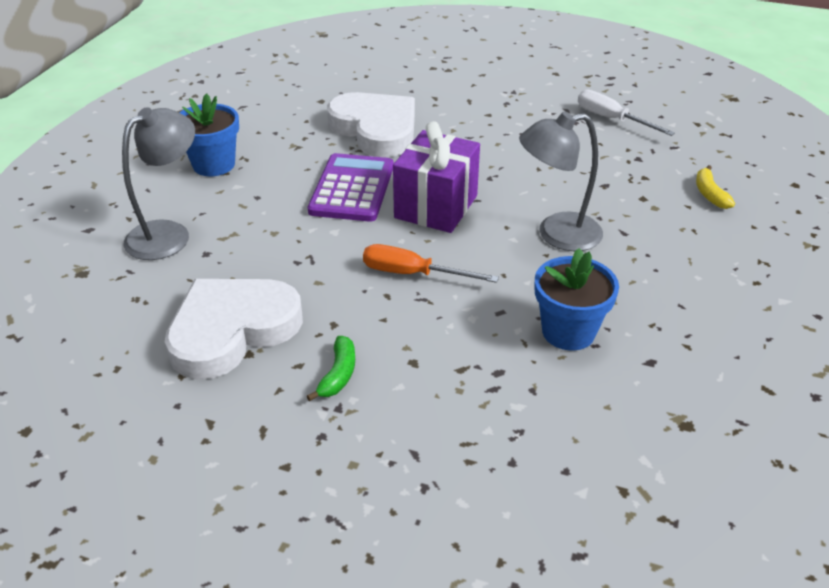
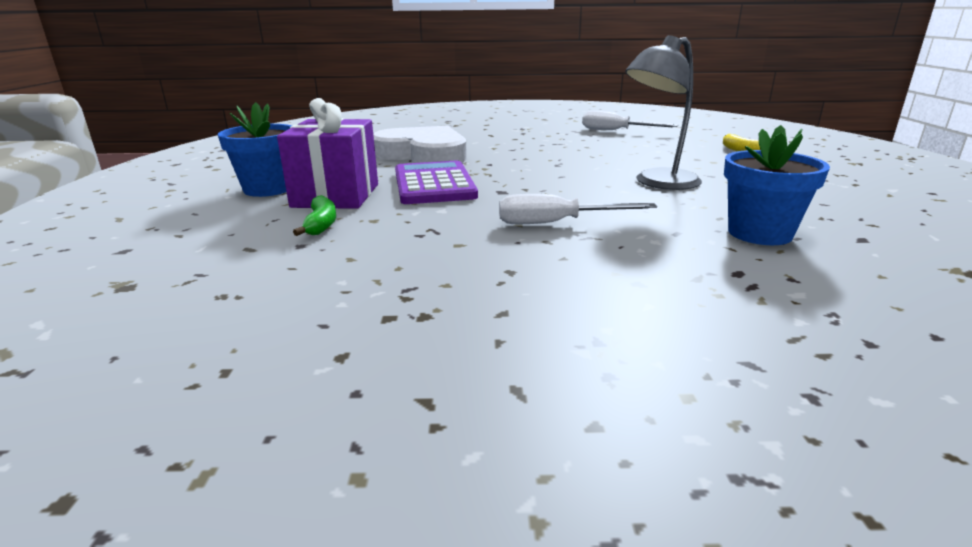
camera: 20 degrees left, 15 degrees down
(168, 234) = (241, 238): grey lamp -> none
(232, 330) = (384, 299): white heart -> none
(338, 374) = (563, 310): green banana -> green banana (321, 224)
(413, 274) = (557, 223): orange screwdriver -> white screwdriver
(436, 207) = (528, 183): purple gift -> purple gift (336, 195)

